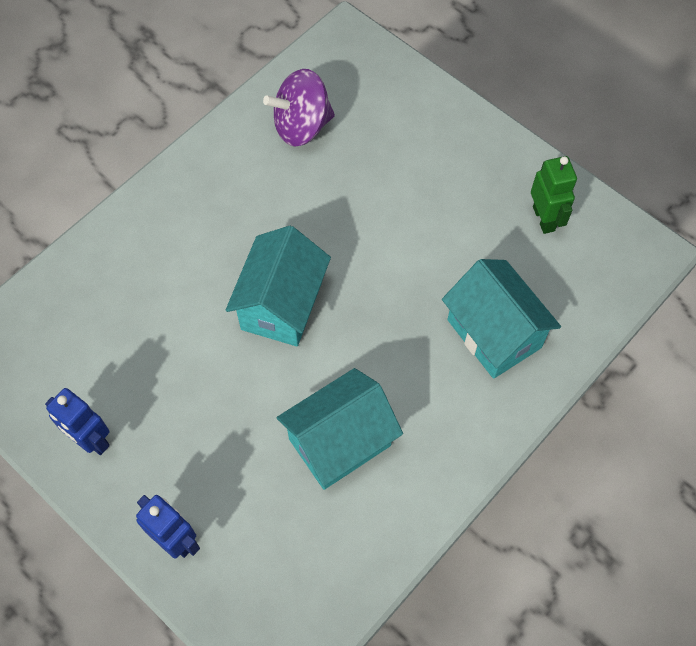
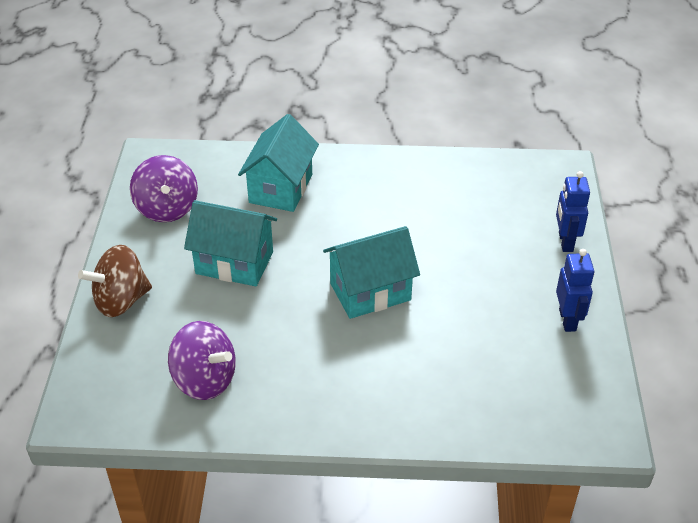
camera: 130 degrees left, 20 degrees down
(340, 442) = (426, 212): turquoise house -> turquoise house (234, 263)
(444, 120) = (121, 301): none -> brown spinning top
(544, 218) = (167, 208): green robot -> purple spinning top

